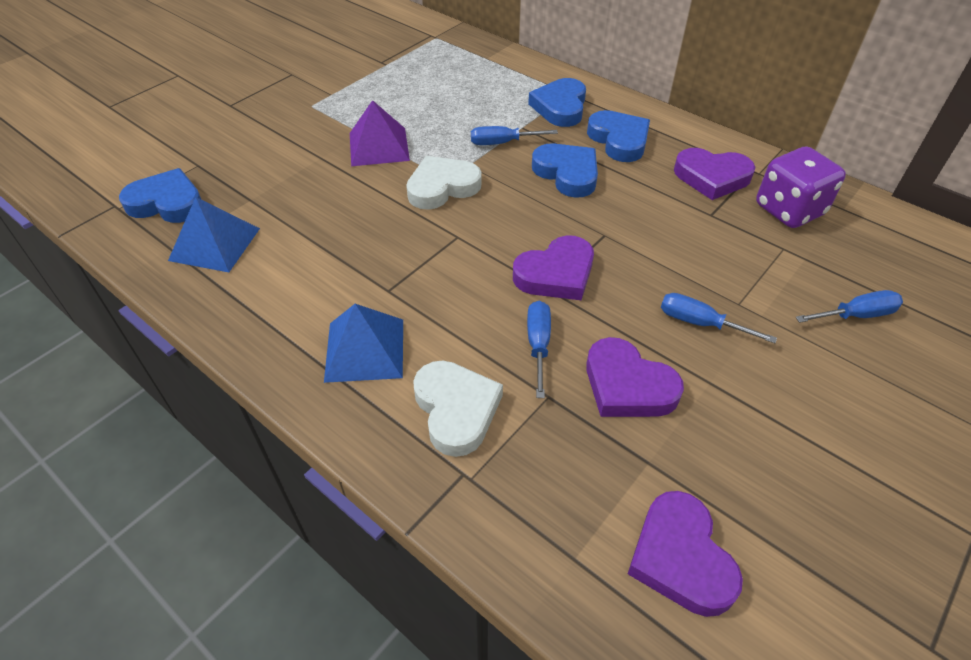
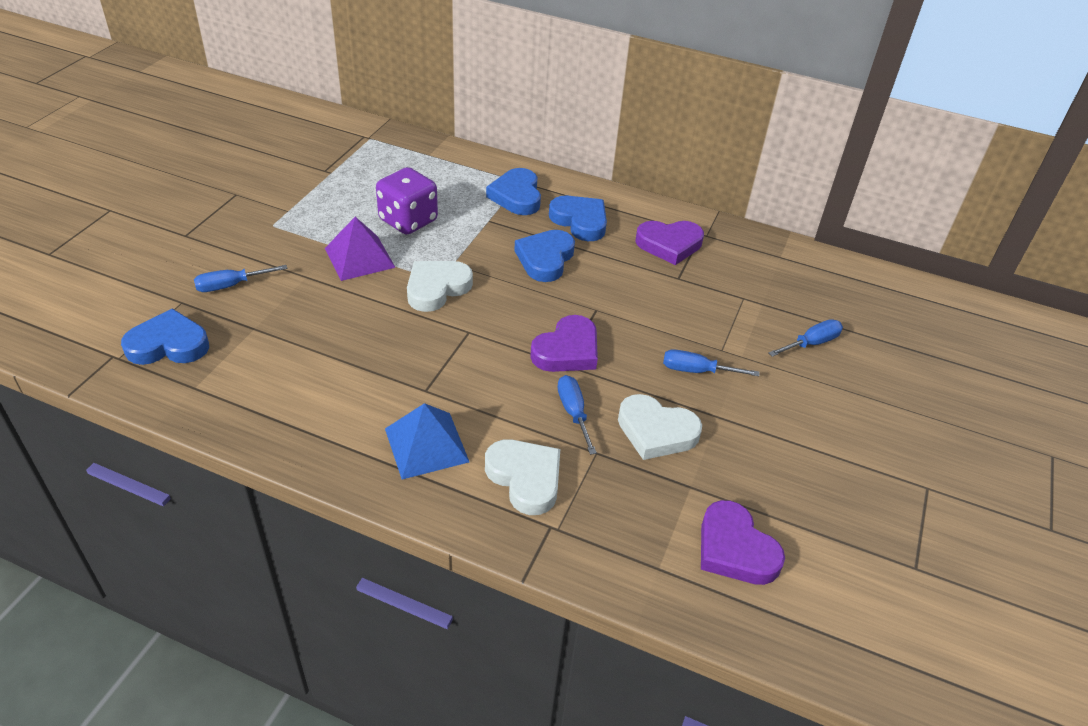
camera: 20 degrees left, 5 degrees down
(214, 244) = (239, 376): blue pyramid -> none
(502, 143) = (476, 238): blue screwdriver -> blue screwdriver (231, 285)
(567, 173) = (545, 259): blue heart -> blue heart turned 105 degrees counterclockwise
(627, 385) = (656, 431): purple heart -> white heart
(789, 210) = (739, 264): purple dice -> purple dice (408, 221)

